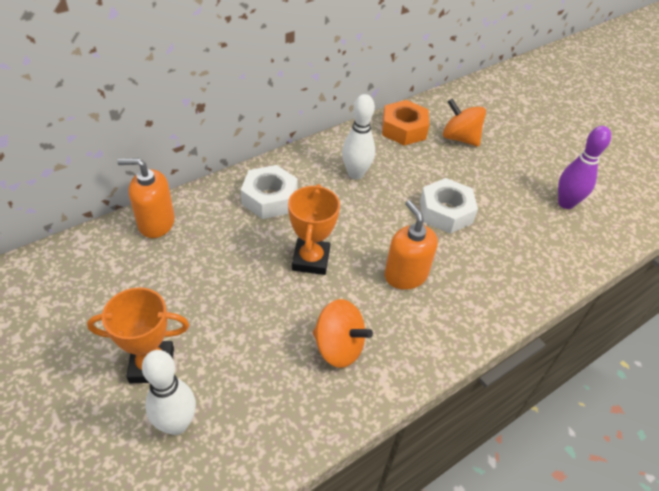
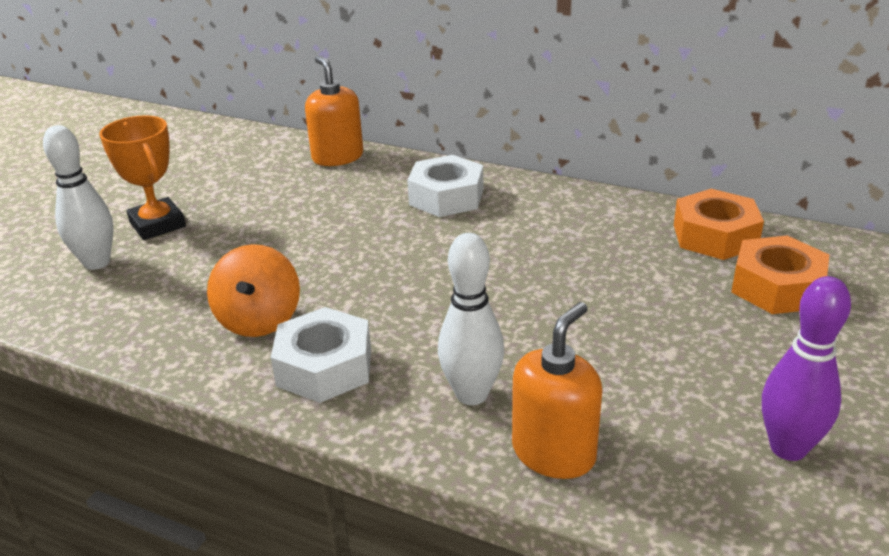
camera: 65 degrees right, 15 degrees down
(311, 260) = (378, 255): orange trophy -> none
(355, 174) = (566, 233): white bowling pin -> white bowling pin (472, 394)
(405, 275) = (423, 330): orange soap dispenser -> orange soap dispenser (554, 453)
(445, 212) = (588, 325): white nut -> white nut (324, 367)
(460, 138) = (777, 287): orange spinning top -> orange nut

